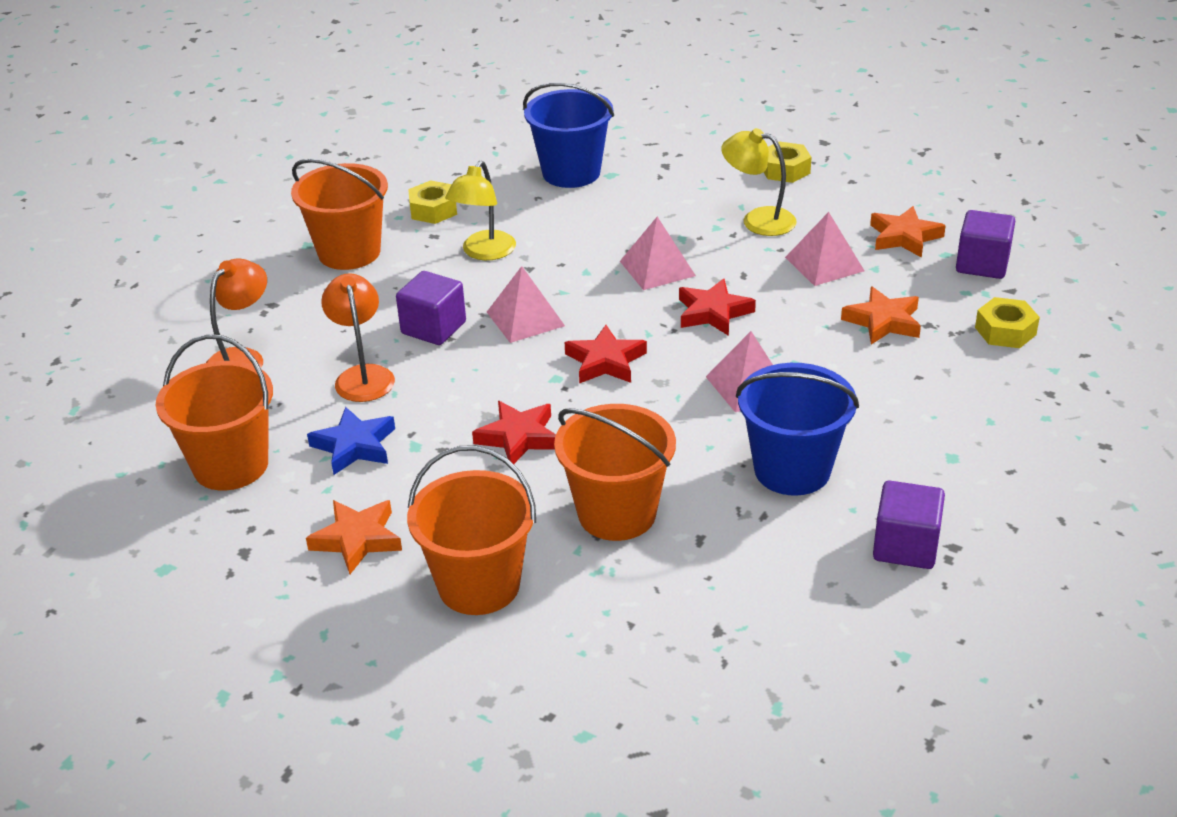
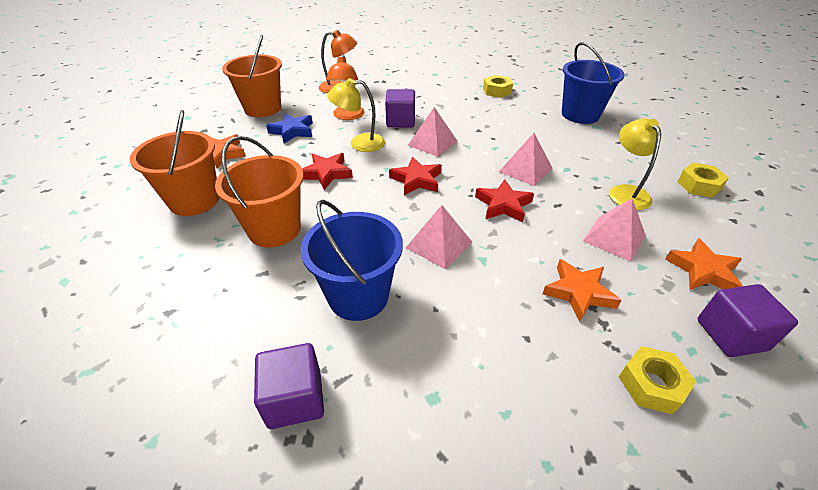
camera: 60 degrees right, 5 degrees up
(349, 252) = (439, 84): orange bucket -> none
(363, 375) = (348, 116): orange lamp -> orange lamp turned 135 degrees clockwise
(484, 252) = (477, 114): yellow lamp -> yellow lamp (359, 143)

